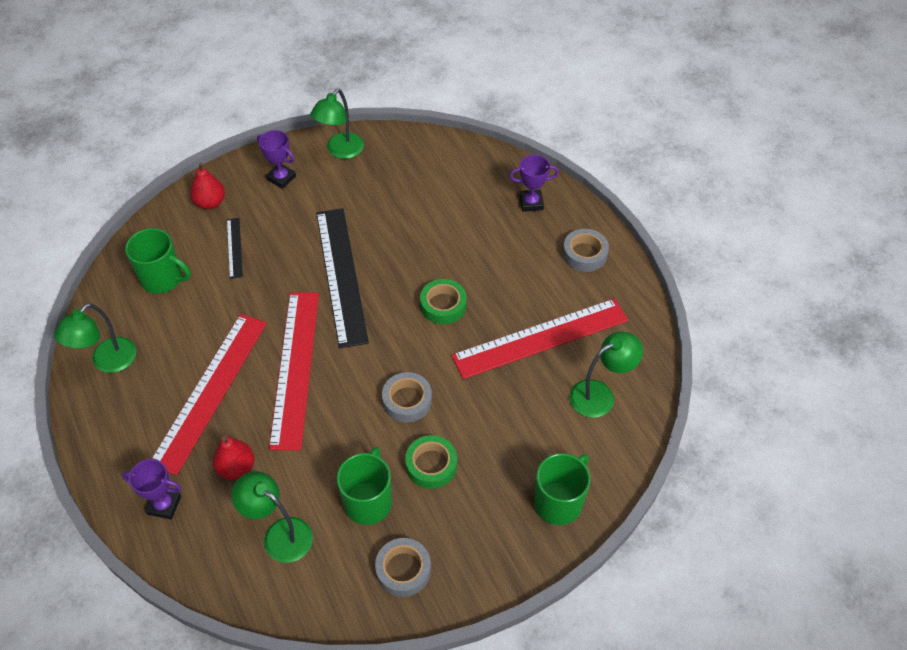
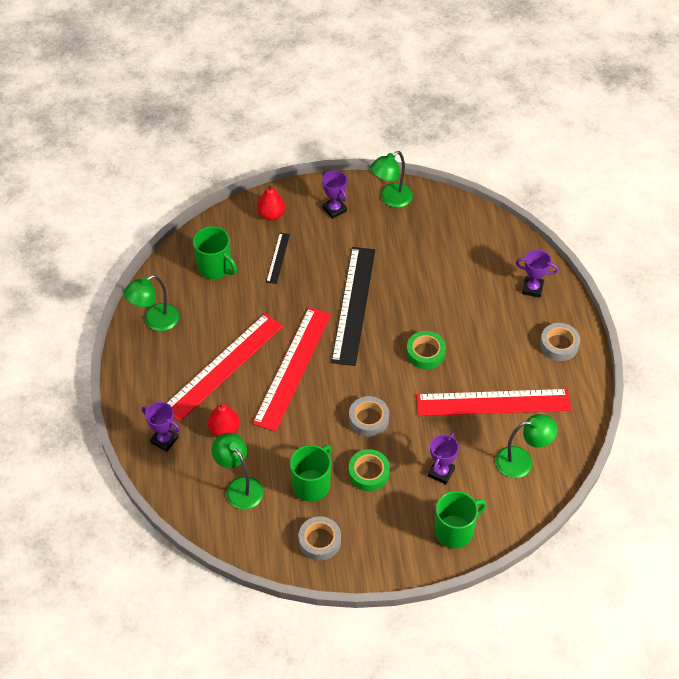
camera: 20 degrees right, 0 degrees up
(515, 437) = (441, 472): none -> purple trophy

